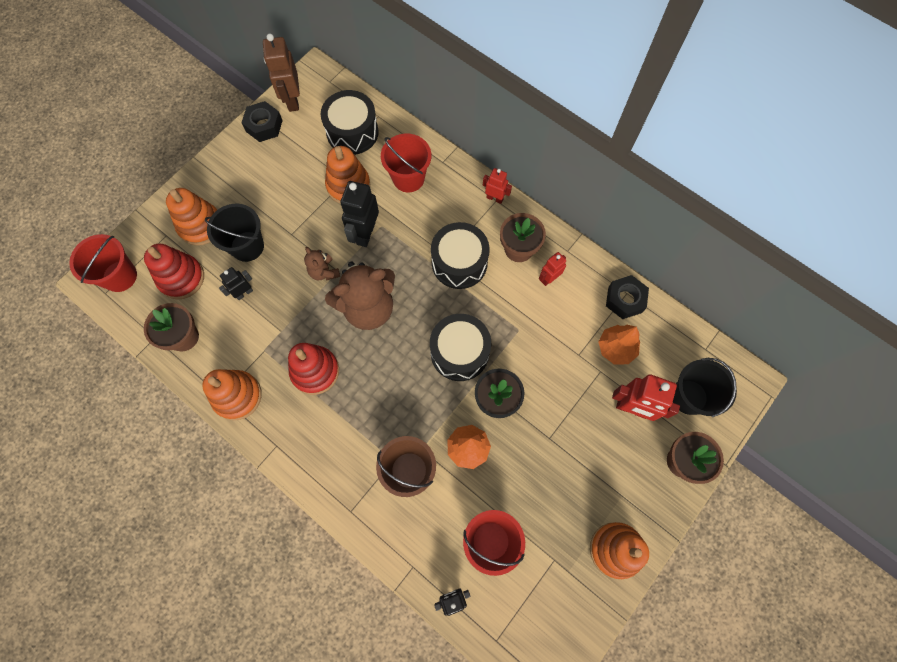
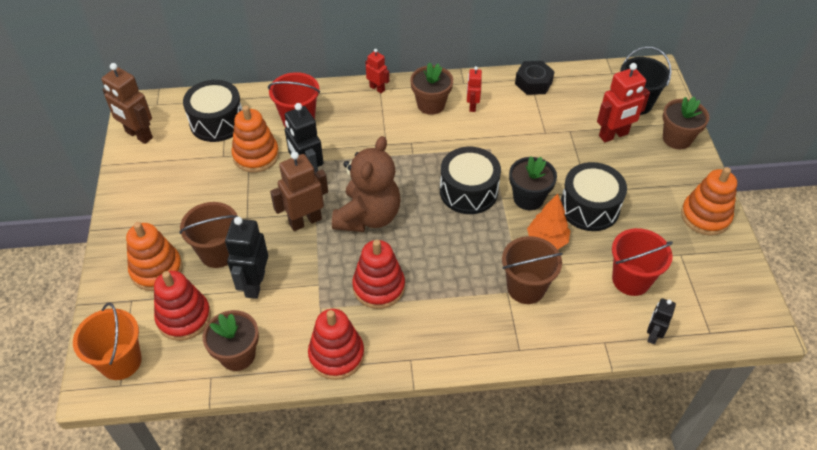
camera: 45 degrees left, 20 degrees down
(120, 276) = (121, 361): red bucket -> orange bucket
(237, 396) = (336, 355): orange stacking toy -> red stacking toy
(244, 293) = (254, 284): black robot -> black robot, size x1.74
(247, 246) = (218, 252): black bucket -> brown bucket
(264, 126) = (133, 167): black nut -> none
(324, 272) = (305, 221): brown teddy bear -> brown robot
(459, 263) = (400, 141): black drum -> black drum (589, 207)
(495, 198) = (377, 88): red robot -> red robot turned 60 degrees clockwise
(616, 348) = (562, 112): orange tree -> none

